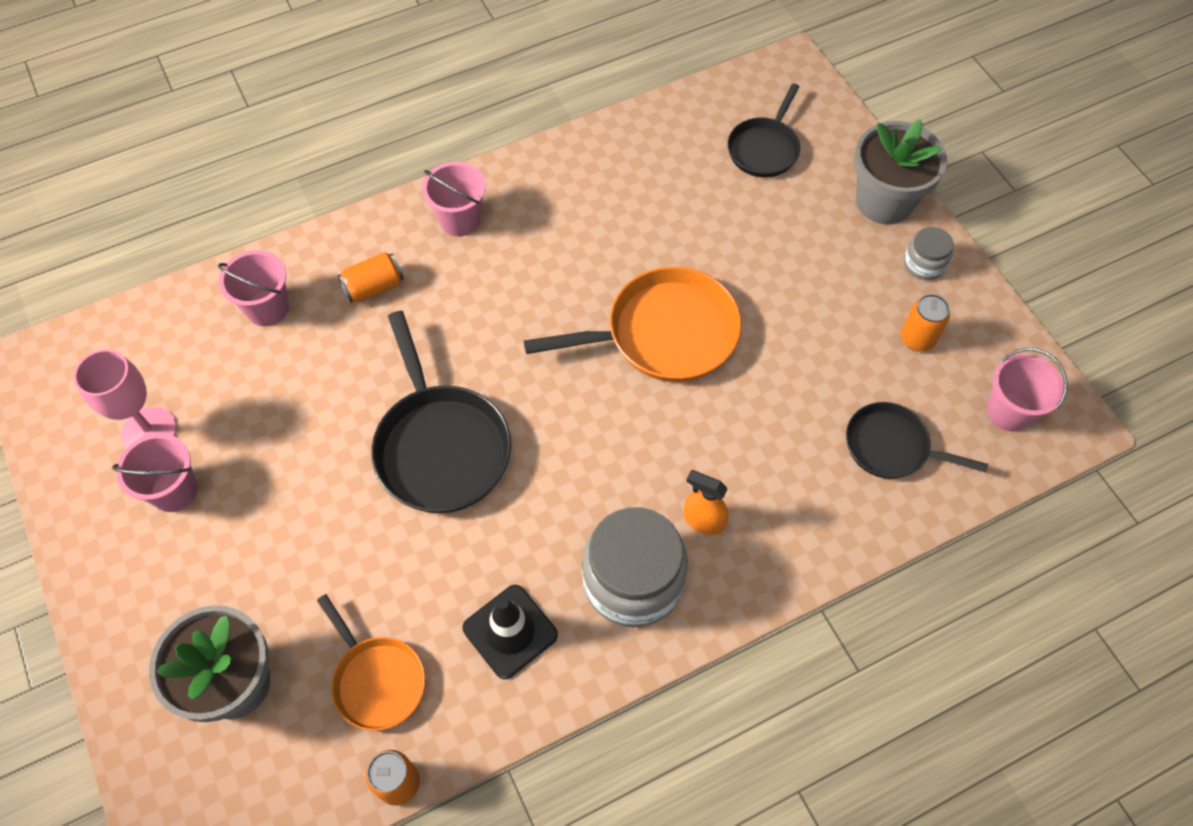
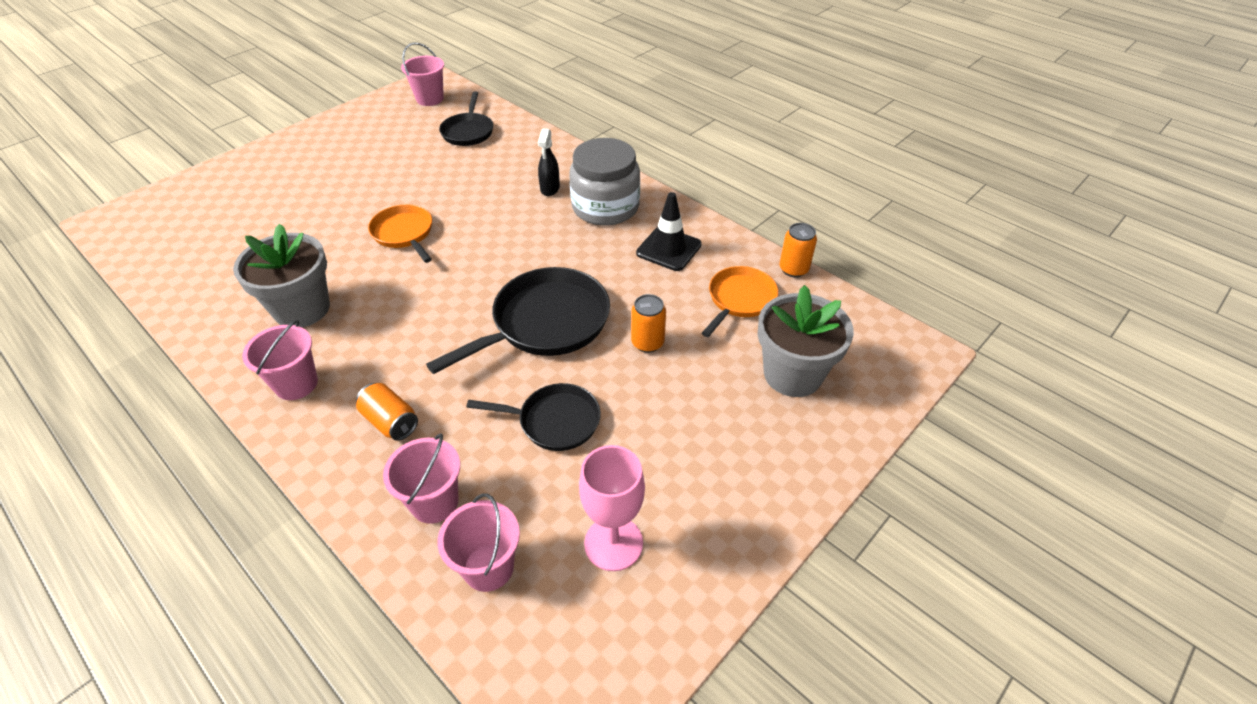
camera: 110 degrees left, 15 degrees down
(174, 490) = (664, 489): pink bucket -> pink bucket (488, 567)
(663, 334) = (404, 234): orange pan -> orange pan, size x0.61
(703, 520) = (550, 189): orange spray bottle -> black spray bottle
(764, 148) = (205, 219): black pan -> black pan (554, 421)
(884, 201) = (262, 159): grey flower pot -> grey flower pot (302, 309)
(917, 339) = (384, 132): orange can -> orange can (647, 343)
(924, 264) = (320, 137): grey jar -> none

